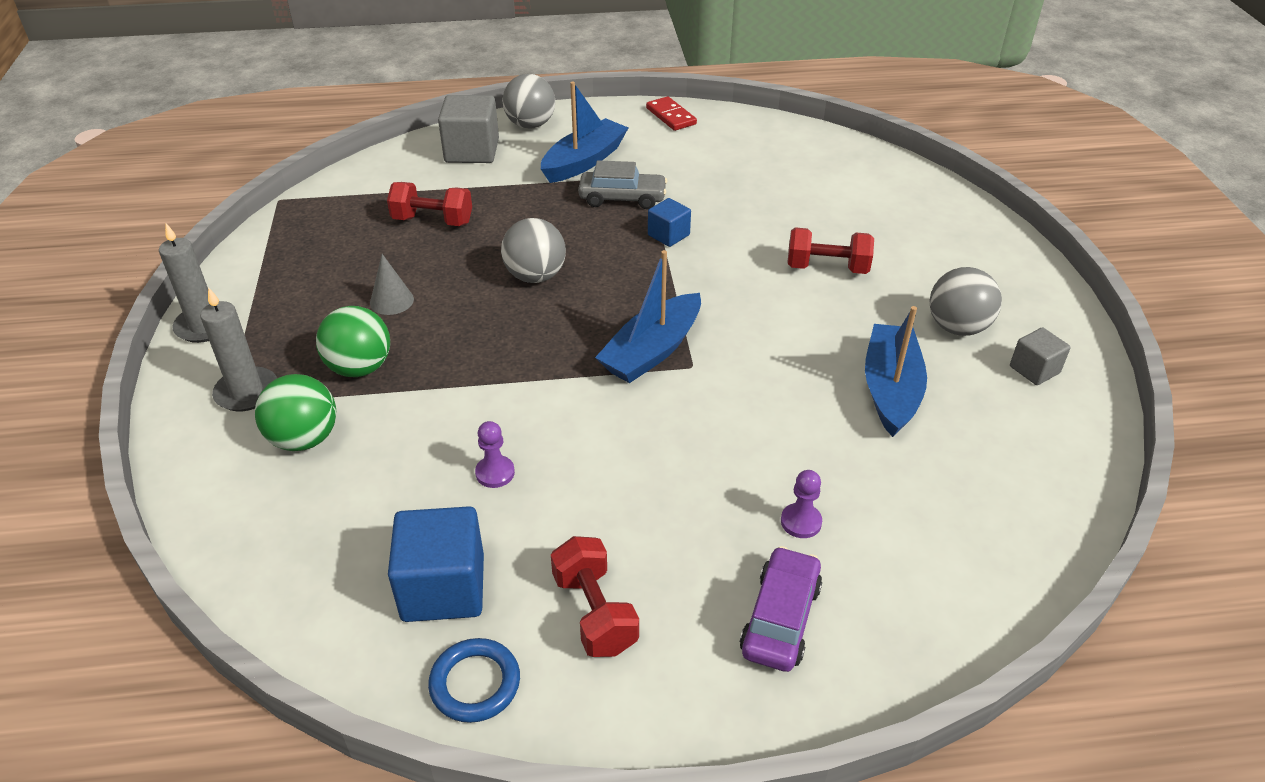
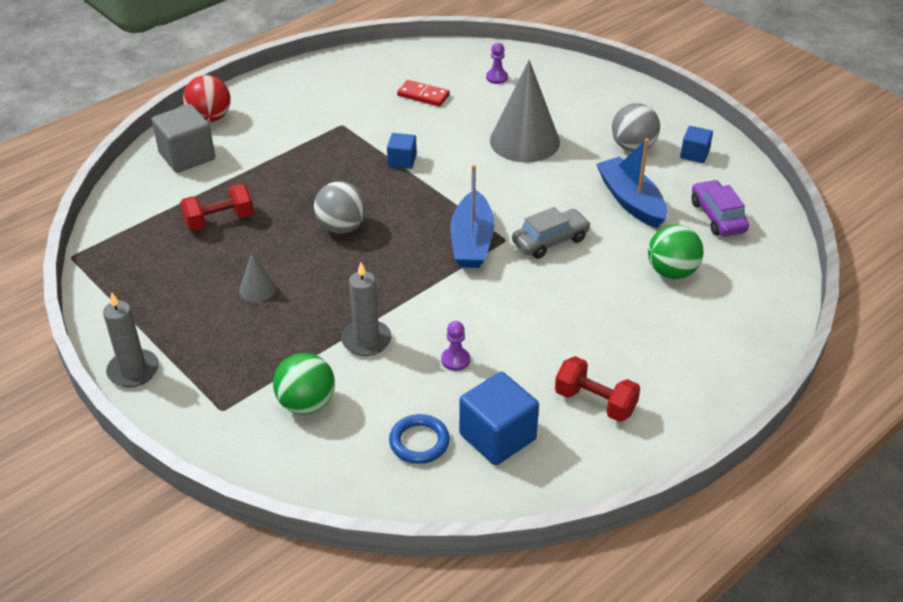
camera: 35 degrees left, 0 degrees up
(247, 392) = (226, 396): grey candle -> grey candle (366, 340)
(360, 368) = (289, 342): green ball -> green ball (671, 272)
(475, 683) = (570, 472): blue ring -> blue ring (419, 442)
(530, 125) = (210, 118): grey ball -> red ball
(584, 161) = (284, 131): blue boat -> none
(622, 198) = (342, 147): grey car -> grey car (550, 241)
(670, 116) = (311, 72): red domino -> red domino (423, 95)
(780, 618) = (691, 352): purple car -> purple car (717, 217)
(801, 522) = (653, 298): purple pawn -> purple pawn (497, 77)
(827, 268) = (524, 141): red dumbbell -> grey cone
(1034, 370) = (694, 154): grey cube -> blue cube

